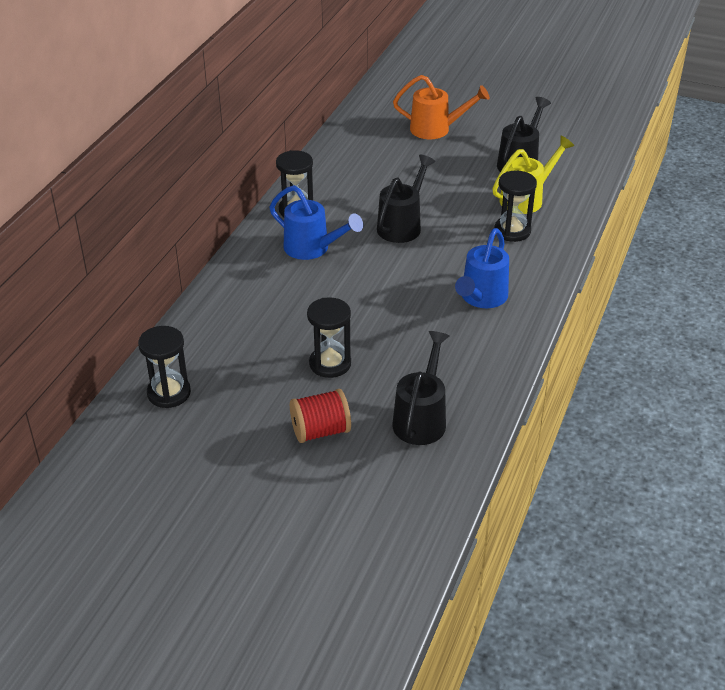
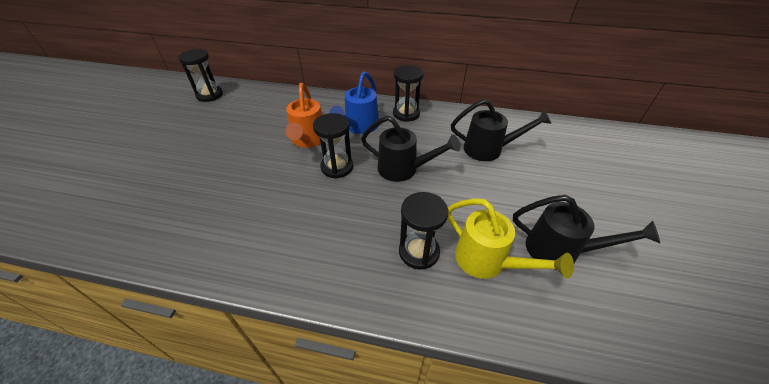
camera: 80 degrees right, 5 degrees up
(320, 431) = (150, 156): red spool -> none
(330, 364) = (222, 151): black hourglass -> black hourglass (337, 167)
(421, 419) = (141, 207): black watering can -> black watering can (488, 149)
(436, 129) = (576, 175): orange watering can -> orange watering can (308, 140)
(481, 298) = (299, 234): blue watering can -> none

